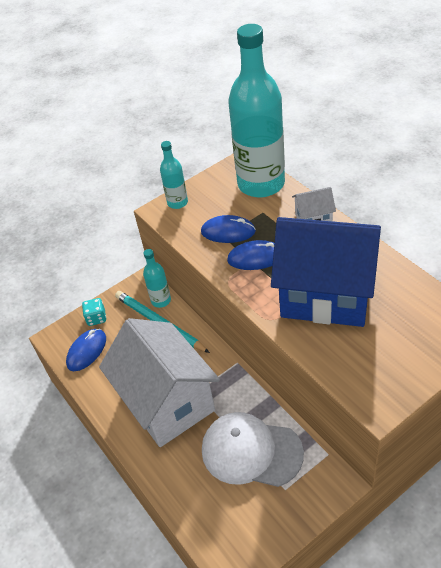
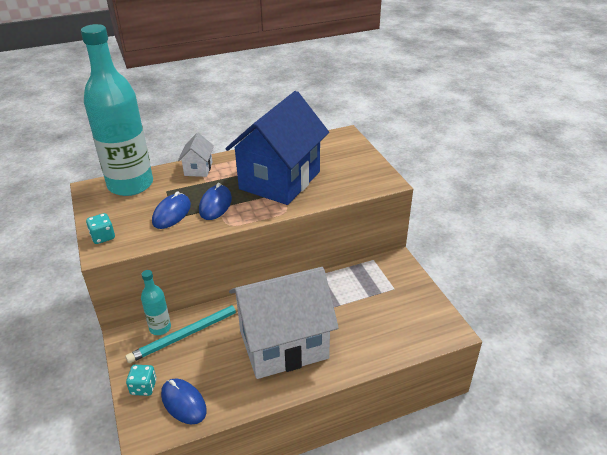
camera: 80 degrees left, 10 degrees down
(177, 202) = (103, 237): turquoise bottle -> turquoise dice
(251, 451) = (355, 299): white cap -> none

